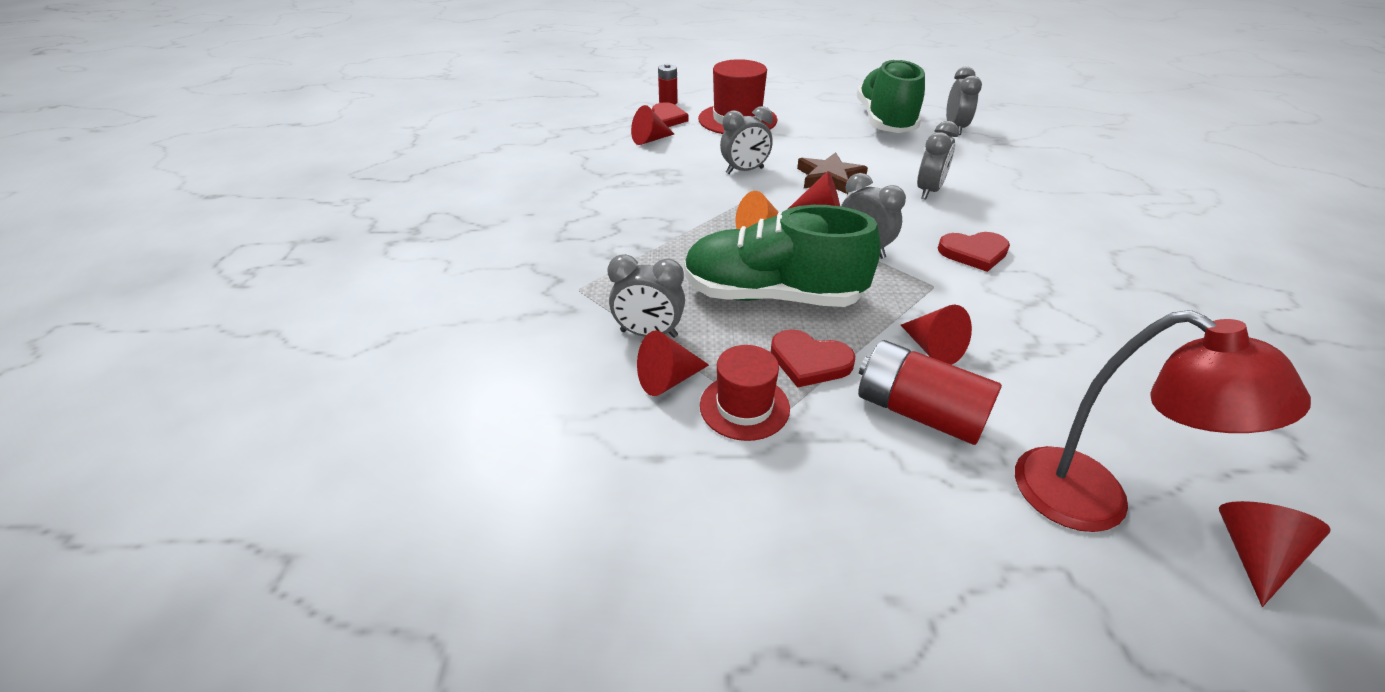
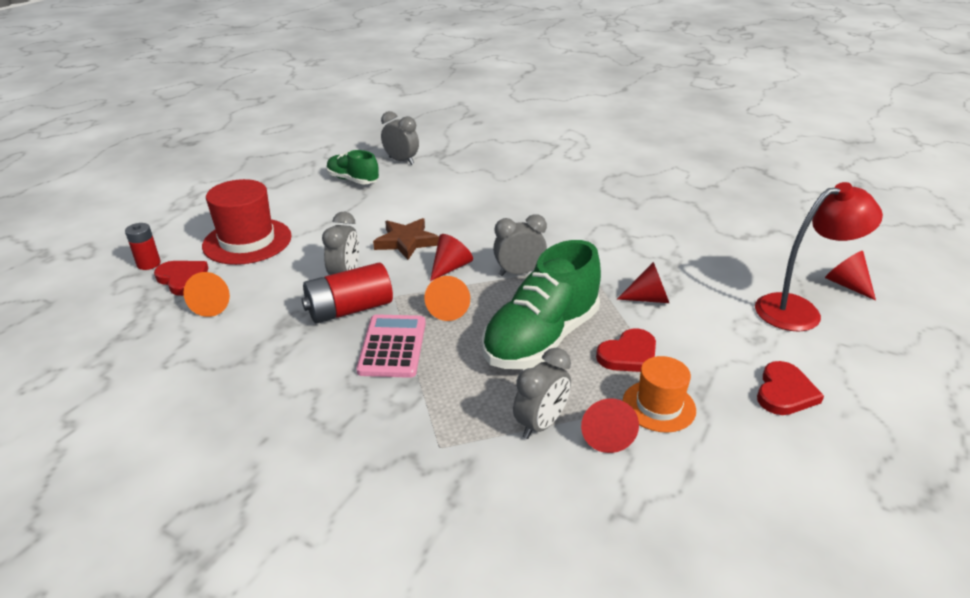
camera: 60 degrees left, 5 degrees down
(650, 140) = (214, 305): red cone -> orange cone
(678, 224) = (392, 346): none -> pink calculator
(744, 406) = (658, 406): red hat -> orange hat
(885, 122) = (353, 180): green shoe -> green shoe, size x0.56
(918, 412) = (703, 333): red battery -> red battery (349, 309)
(928, 191) = (472, 212): grey clock -> none
(974, 253) = (562, 234): red heart -> red heart (784, 392)

